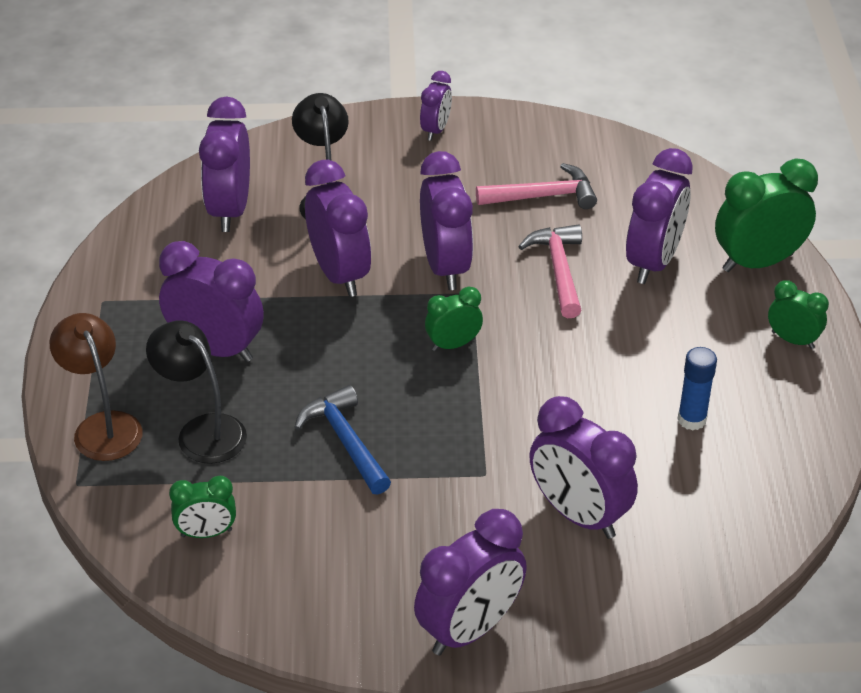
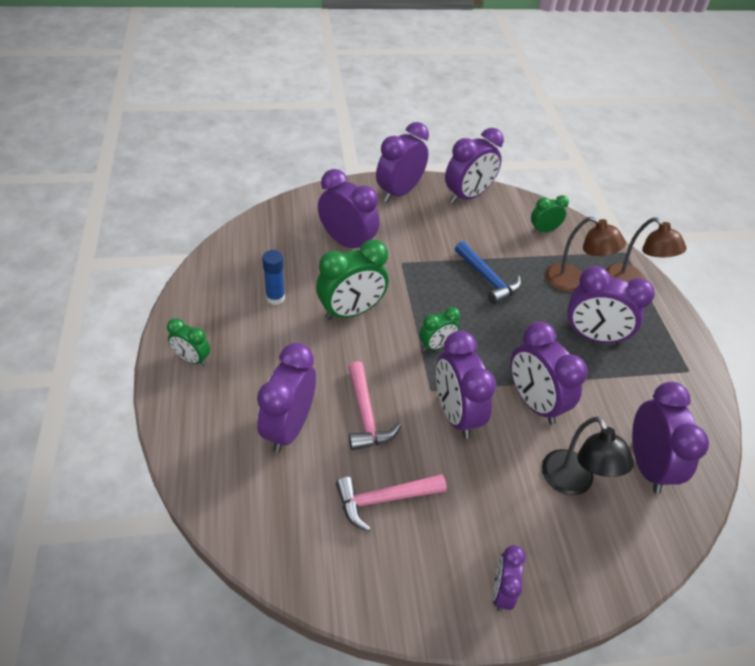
camera: 170 degrees right, 5 degrees up
(202, 431) = (573, 282): black lamp -> brown lamp
(329, 617) = (467, 196): none -> purple clock
(757, 262) = (201, 431): green clock -> green clock (351, 311)

